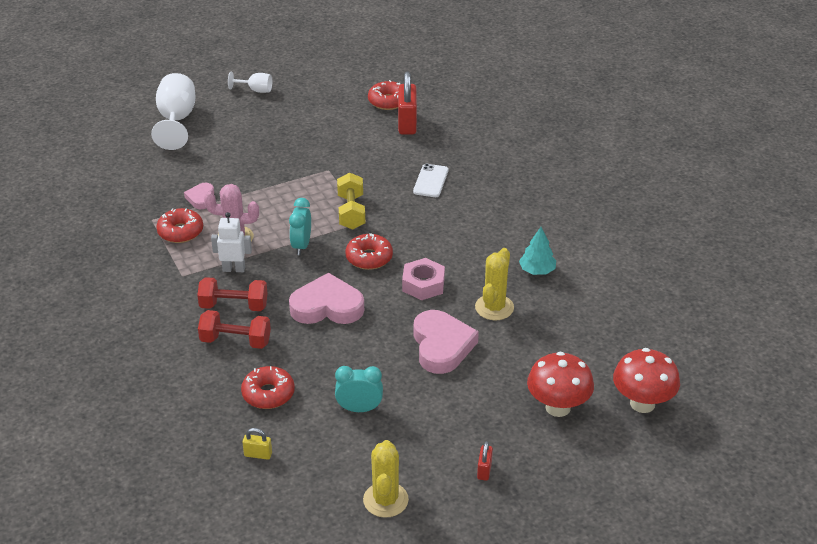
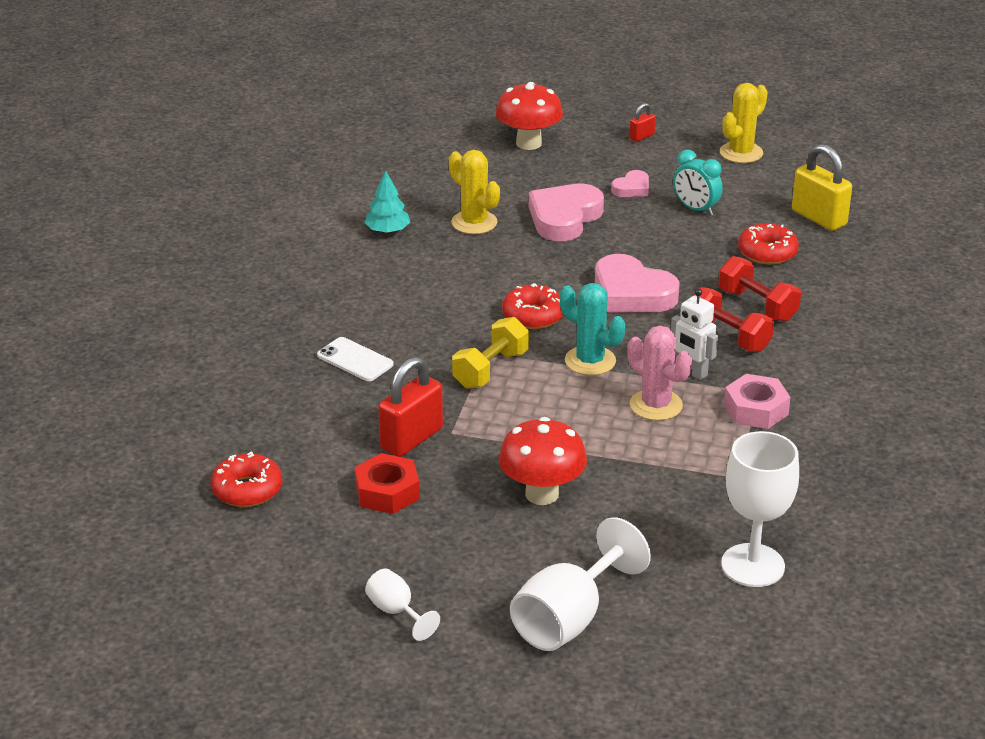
camera: 140 degrees left, 5 degrees down
(107, 180) = (752, 565): none -> white goblet
(180, 232) = (715, 443): red donut -> none
(201, 198) = (650, 474): pink heart -> pink heart (632, 188)
(258, 454) = (819, 218): yellow padlock -> yellow padlock, size x2.04
(301, 245) = (590, 361): turquoise clock -> turquoise cactus
(323, 130) = (387, 492): none -> red nut
(407, 124) = (273, 444): red padlock -> red padlock (411, 439)
(423, 284) = (512, 269): pink nut -> pink nut (756, 409)
(430, 181) = (355, 360): white phone -> white phone turned 75 degrees clockwise
(494, 307) = (474, 223): yellow cactus -> yellow cactus turned 75 degrees clockwise
(642, 403) = (459, 119): red mushroom -> red mushroom (542, 494)

